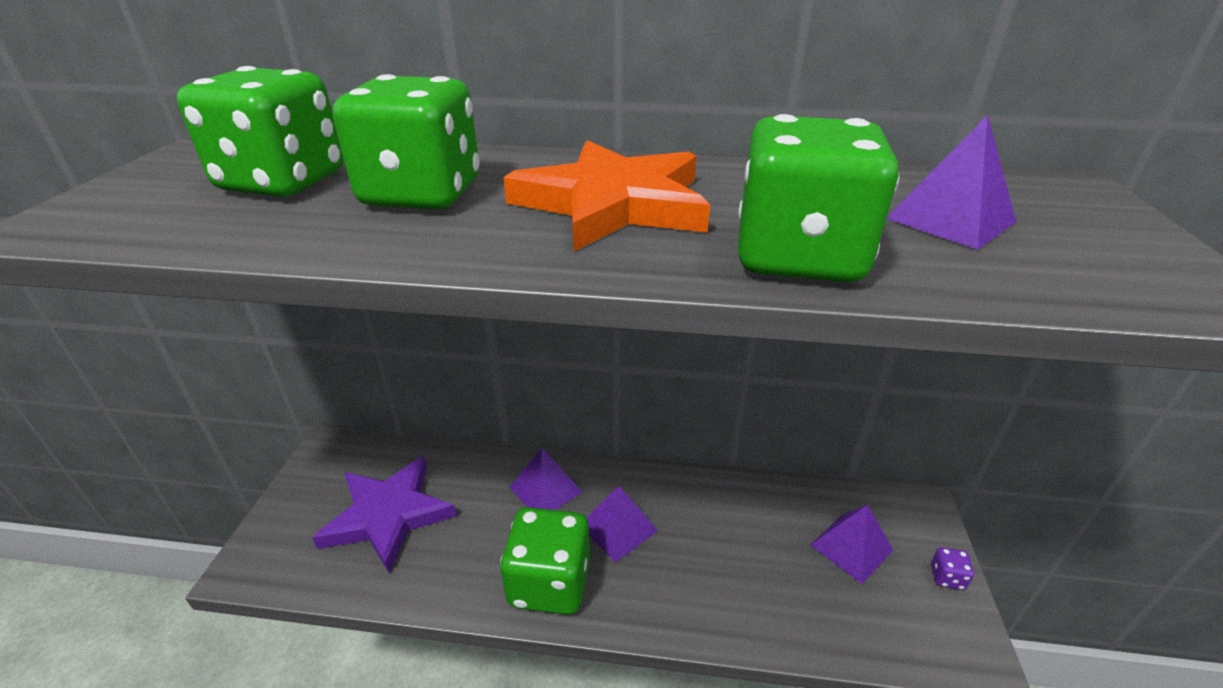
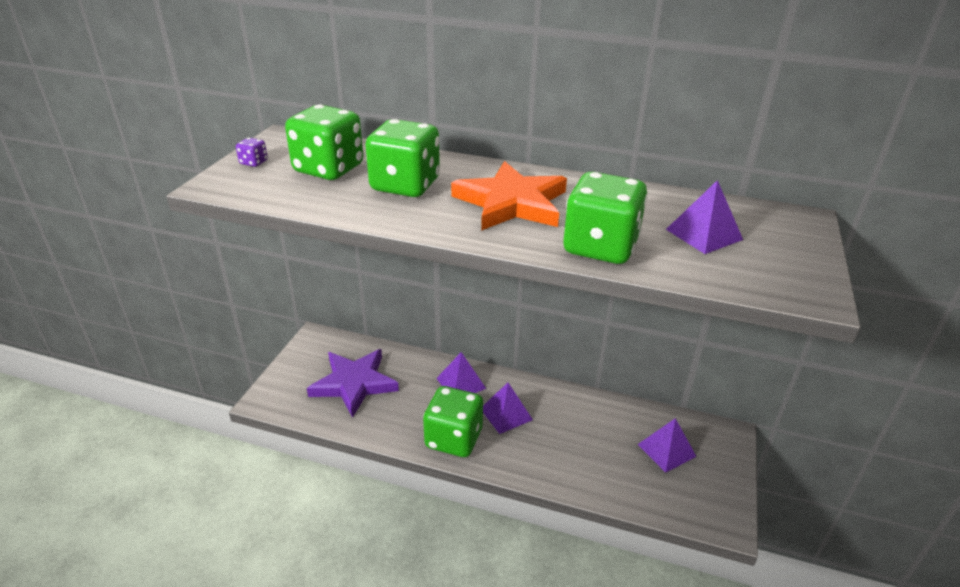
camera: 10 degrees right, 0 degrees up
(947, 577) = (728, 478): purple dice -> purple dice (253, 162)

